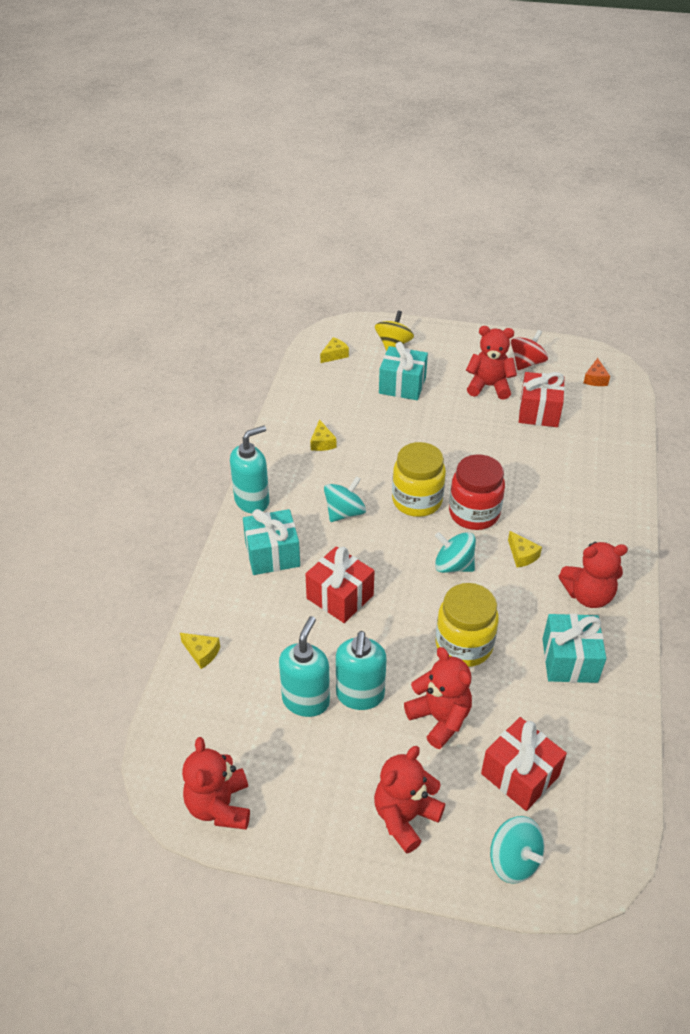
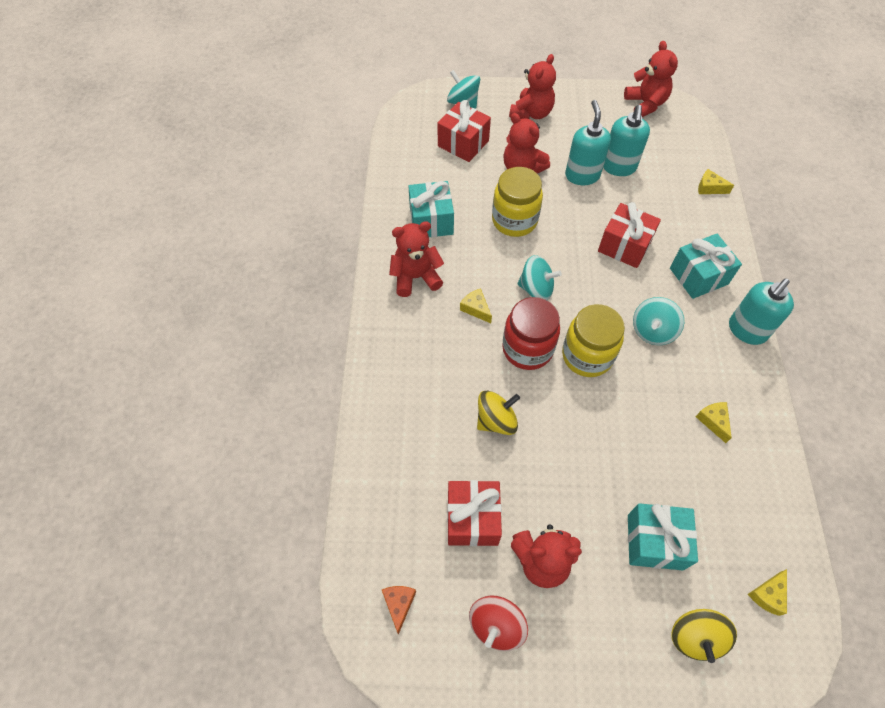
camera: 170 degrees right, 15 degrees up
(512, 466) = (496, 420): none -> yellow spinning top

